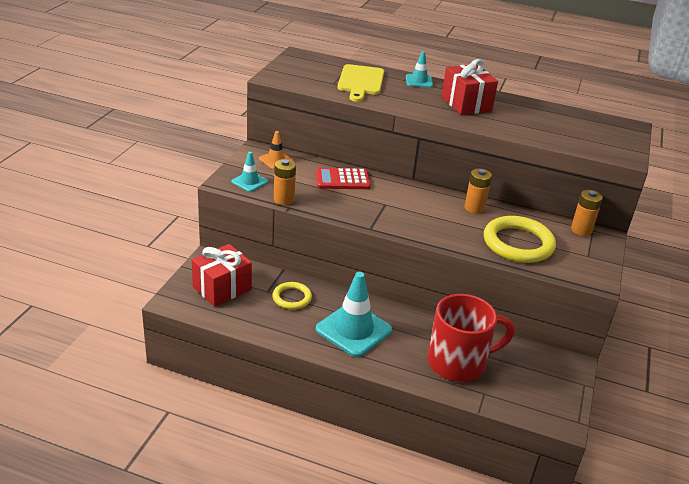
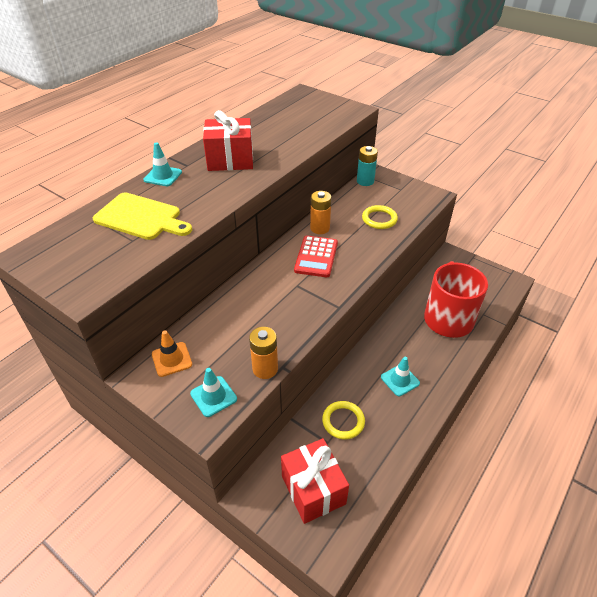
camera: 70 degrees left, 10 degrees up
(342, 180) = (239, 307): red calculator -> red calculator (316, 257)
(353, 330) = (400, 380): turquoise traffic cone -> turquoise traffic cone, size x0.52
(518, 243) = (379, 219): yellow ring -> yellow ring, size x0.56
(581, 230) = (365, 181): orange battery -> turquoise battery

